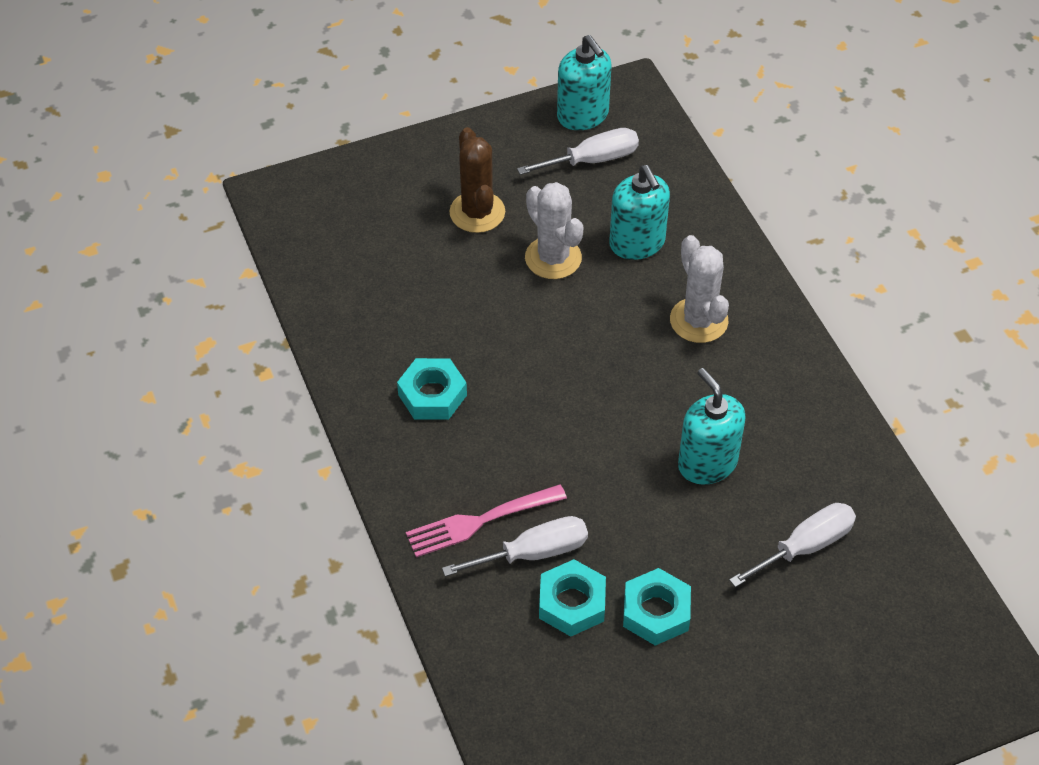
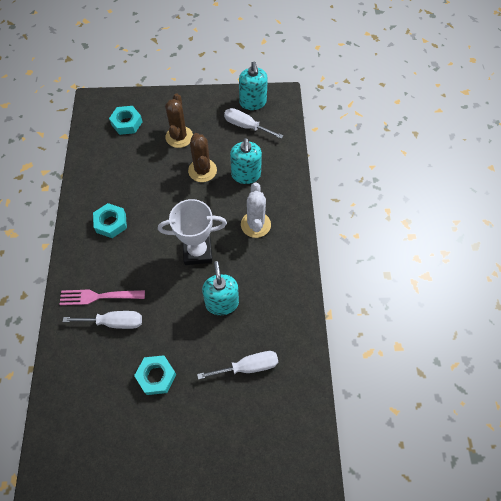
camera: 20 degrees right, 10 degrees up
(553, 258) = (202, 170): white cactus -> brown cactus
(572, 603) = (118, 356): turquoise nut -> turquoise nut (127, 123)
(592, 160) = (246, 126): white screwdriver -> white screwdriver turned 150 degrees counterclockwise
(619, 395) = (197, 251): none -> white trophy

